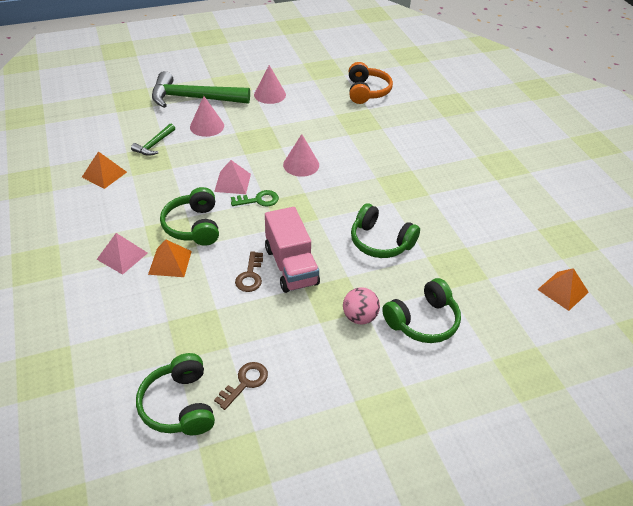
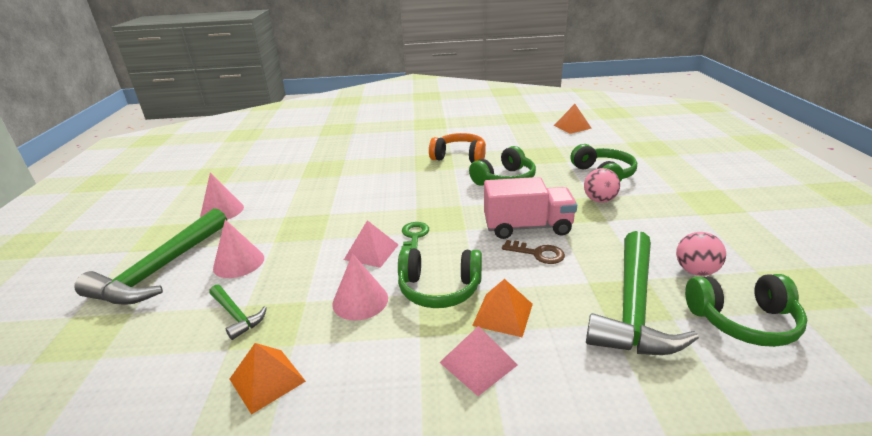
camera: 70 degrees left, 15 degrees down
(188, 335) = (633, 307): none -> green hammer
(245, 383) = (695, 271): brown key -> pink ball
(301, 165) = (369, 205): pink cone -> pink cone (360, 300)
(366, 91) = (279, 159): orange headphones -> orange headphones (459, 157)

